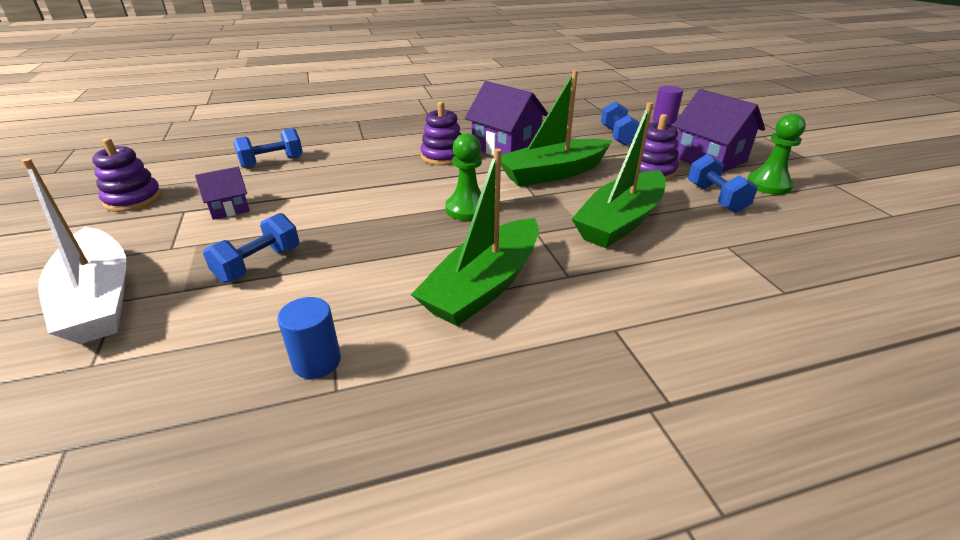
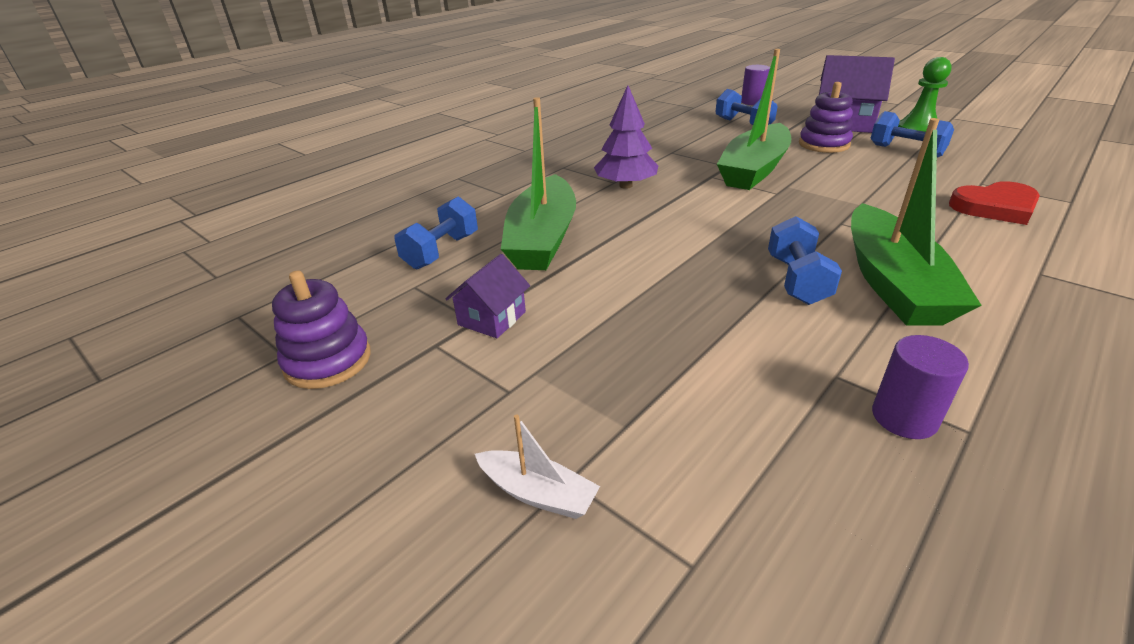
camera: 30 degrees left, 0 degrees up
(98, 299) = (538, 493): white boat -> white boat, size x0.45
(259, 264) = (654, 359): blue dumbbell -> blue dumbbell (797, 280)
(317, 361) = (904, 417): blue cylinder -> purple cylinder
(443, 156) = (626, 185): purple stacking toy -> purple tree
(467, 209) = (746, 225): green pawn -> none
(506, 147) = (668, 160): purple house -> none
(620, 221) = (881, 191): green boat -> green boat (542, 238)
(694, 269) = (995, 207): none -> red heart

